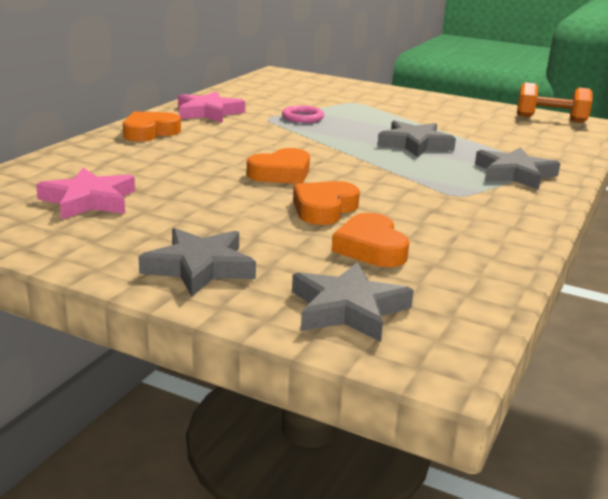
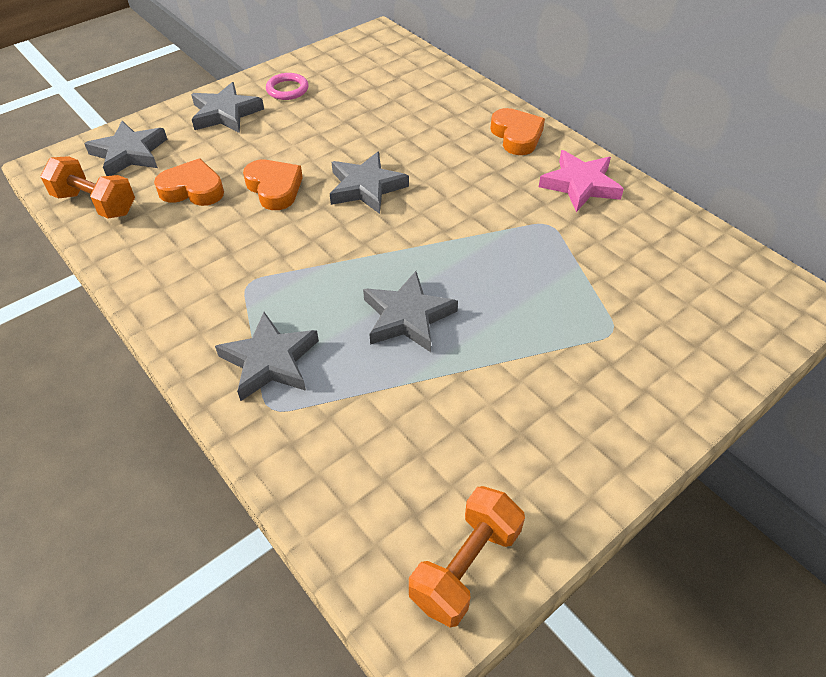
camera: 115 degrees right, 25 degrees up
(88, 200) = (360, 88): pink star -> none
(281, 173) = (366, 187): orange heart -> grey star
(302, 117) = (544, 254): pink ring -> pink ring (287, 89)
(462, 298) = (95, 204): none -> orange dumbbell

